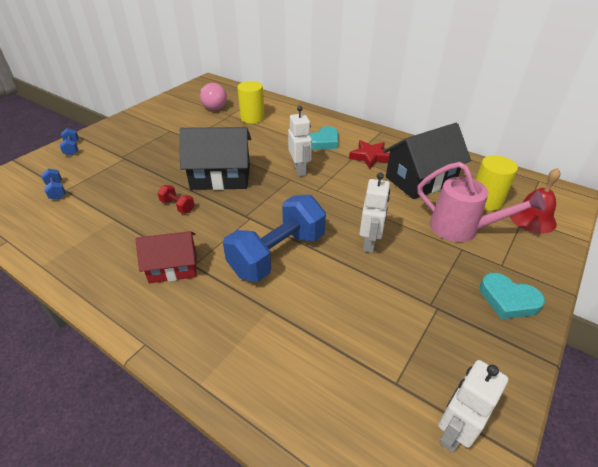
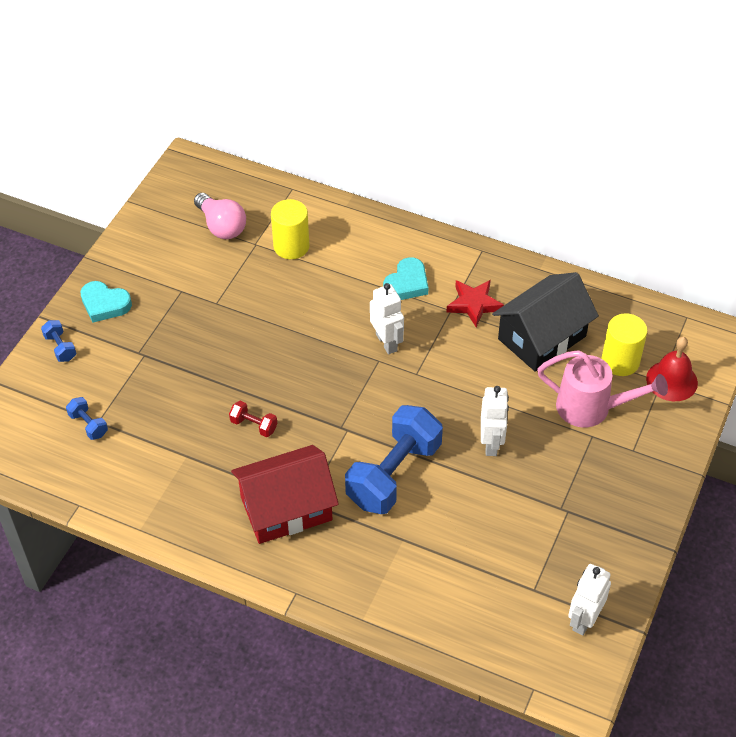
camera: 10 degrees left, 10 degrees up
(173, 267) = (286, 508): red house -> red house, size x1.56
(221, 177) = (288, 370): black house -> none
(508, 300) = (636, 491): turquoise heart -> turquoise heart (105, 304)

